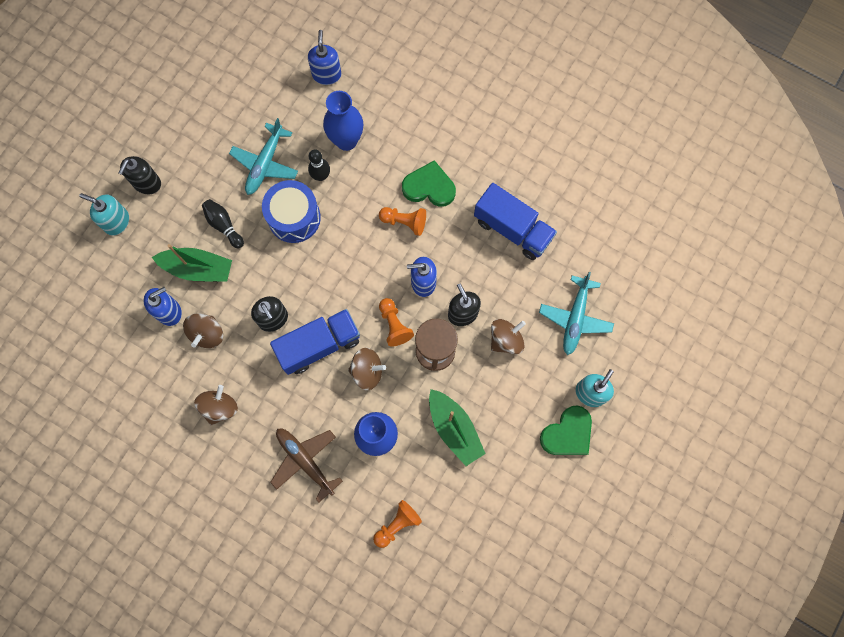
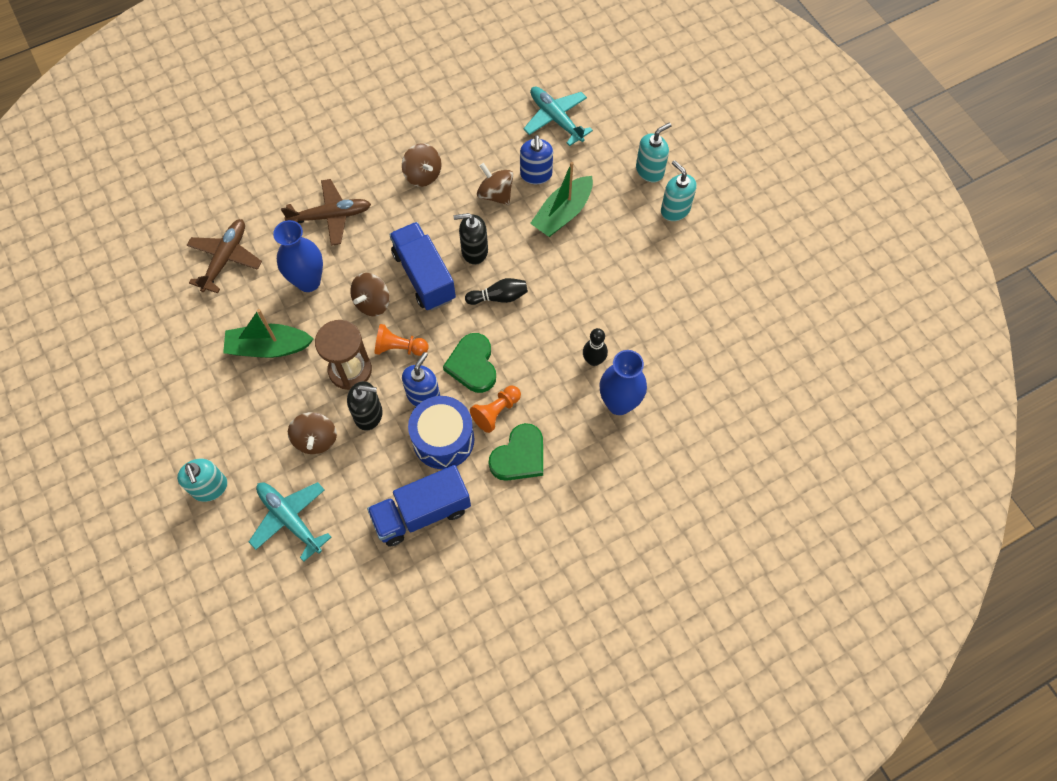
camera: 120 degrees right, 10 degrees down
(147, 183) = (675, 210): black soap dispenser -> turquoise soap dispenser
(224, 225) = (593, 253): black bowling pin -> black bowling pin (499, 297)
(265, 163) = (637, 317): turquoise plane -> turquoise plane (556, 119)
(294, 218) = (563, 315): blue drum -> blue drum (443, 439)
(319, 345) = (424, 276): blue truck -> blue truck turned 150 degrees clockwise
(326, 74) = (707, 423): blue soap dispenser -> none
(397, 524) = (225, 259): orange pawn -> brown plane
(567, 433) = (190, 443): green heart -> green heart (472, 365)

